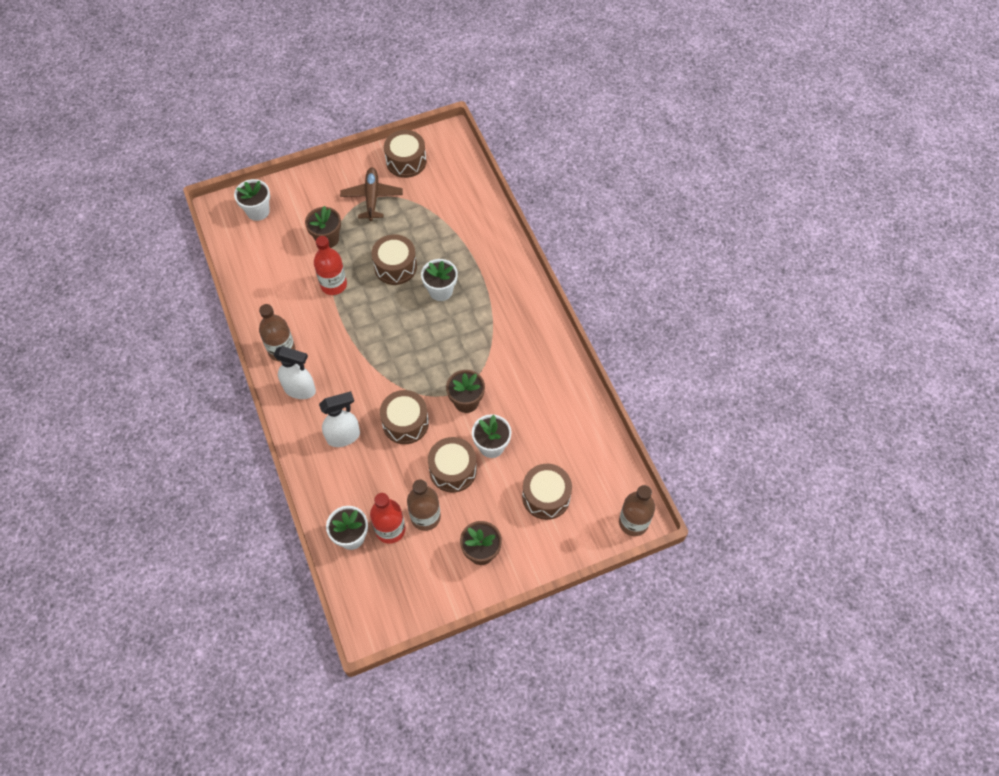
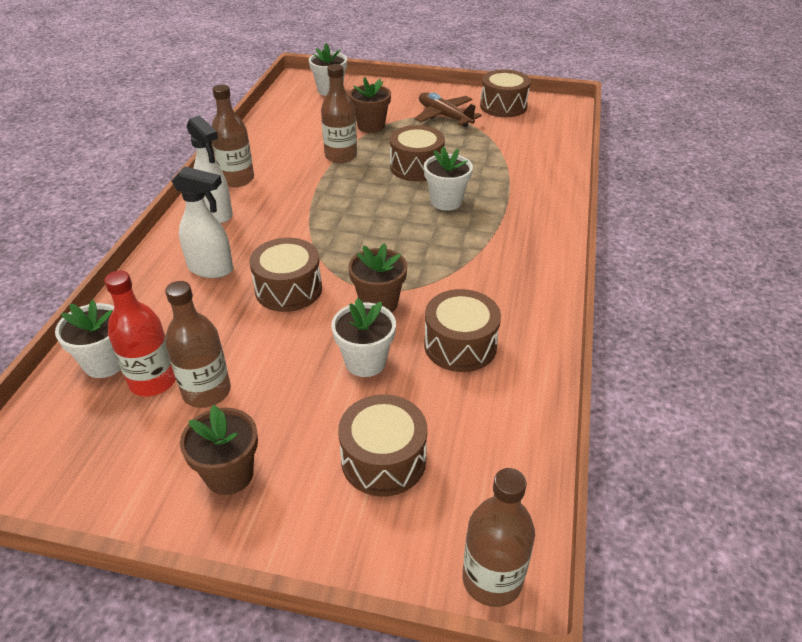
camera: 35 degrees right, 20 degrees down
(333, 285) = (341, 156): red bottle -> brown bottle
(372, 197) = (444, 116): brown plane -> brown plane turned 75 degrees counterclockwise
(453, 470) = (292, 361): brown drum -> brown drum (460, 345)

